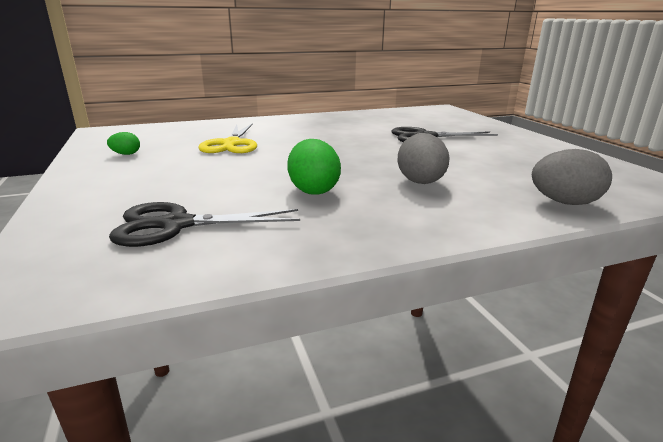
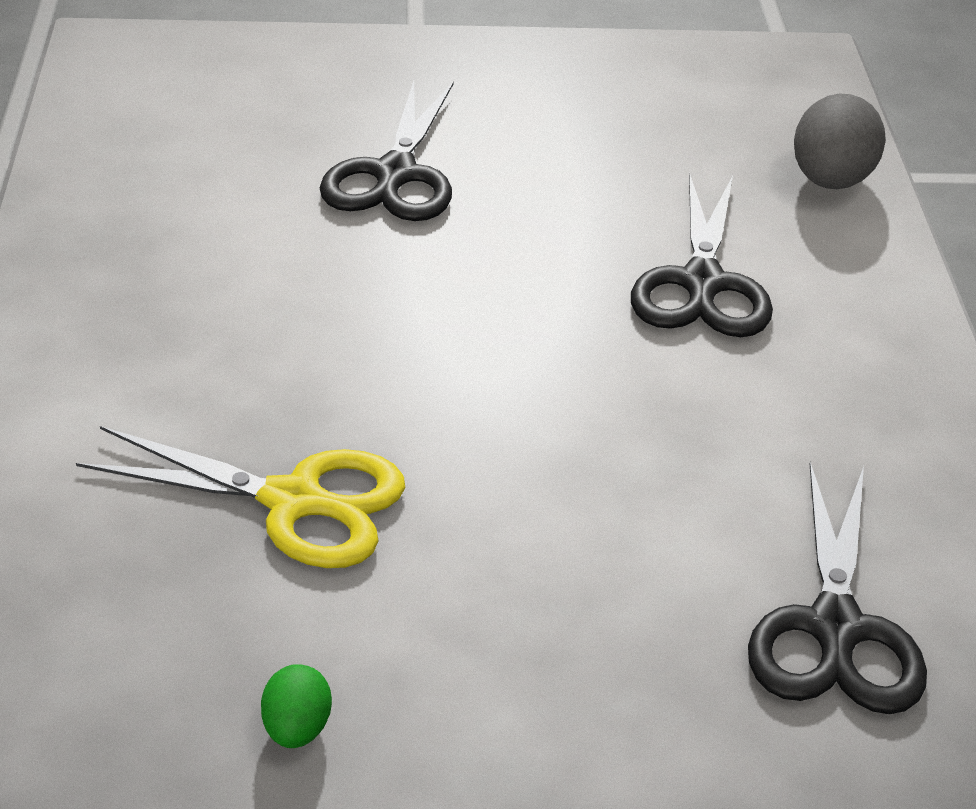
camera: 75 degrees left, 15 degrees up
(313, 190) = (703, 425): green egg -> none
(421, 183) = (702, 285): grey egg -> black scissors

